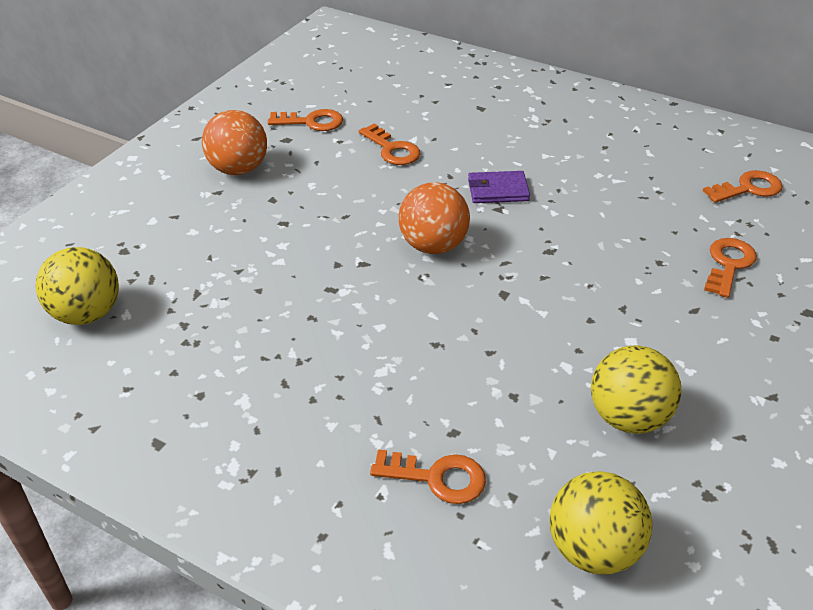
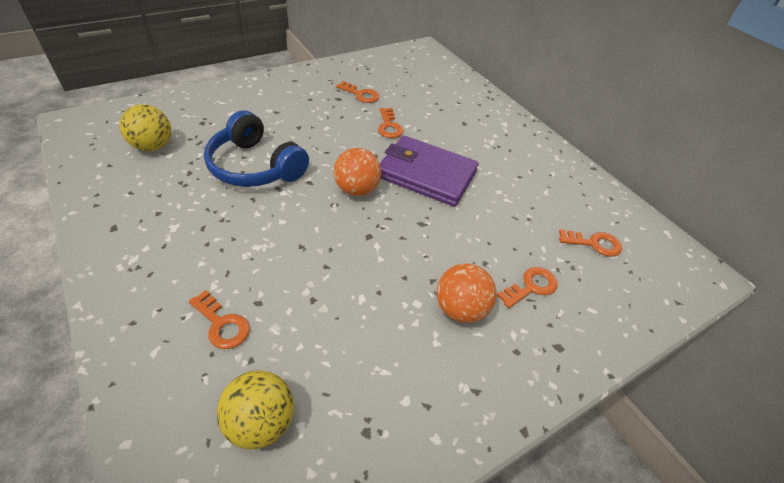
camera: 25 degrees right, 5 degrees up
(238, 169) = (298, 104): orange ball -> orange ball (460, 309)
(270, 275) = (255, 166): none -> blue headphones
(498, 190) = (426, 174): purple wallet -> purple wallet, size x2.23
(628, 417) = (366, 351): yellow ball -> none

